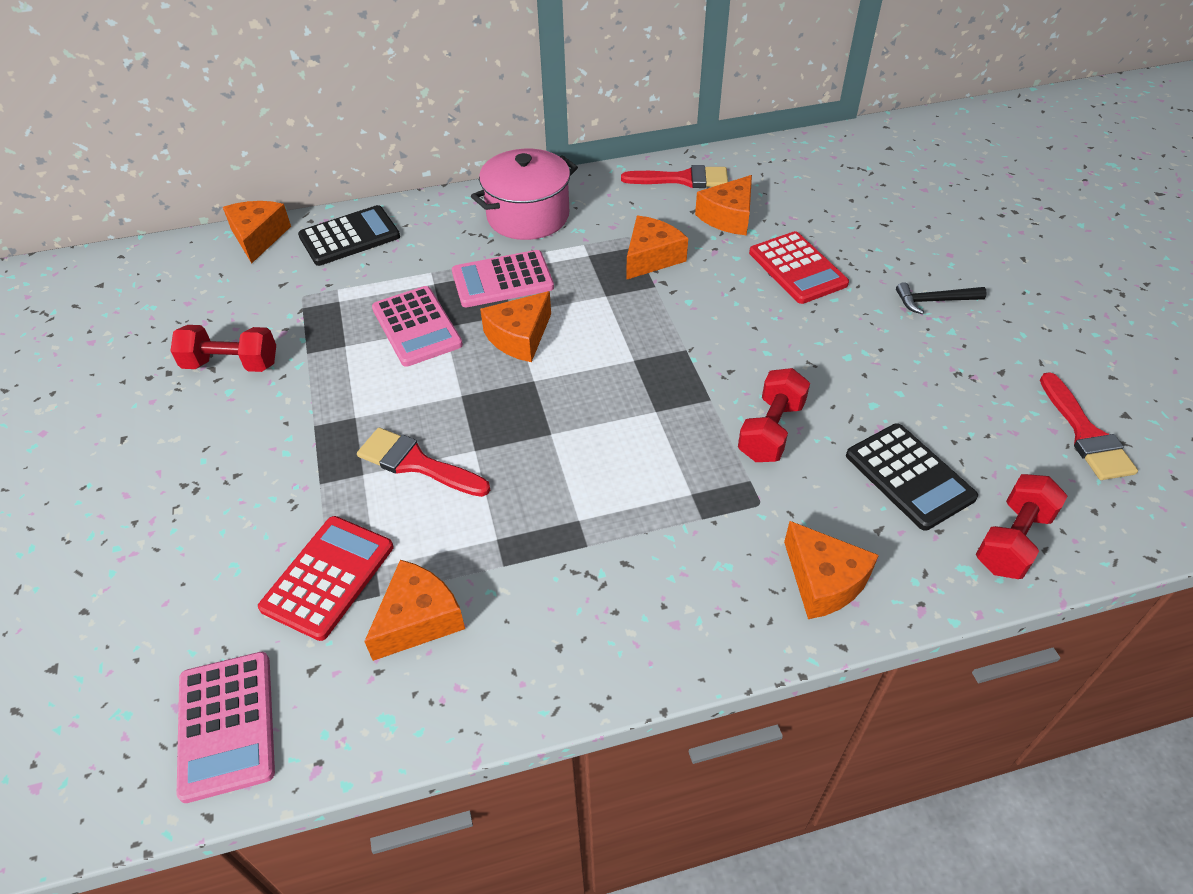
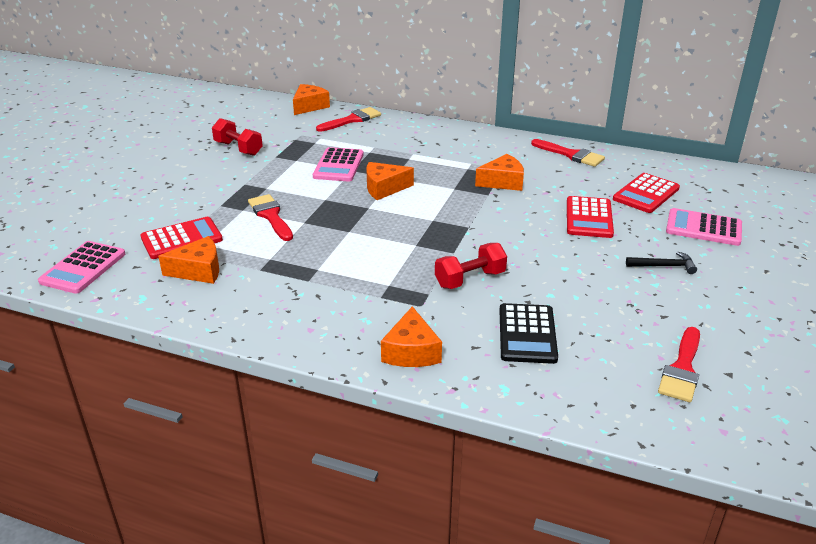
camera: 35 degrees right, 15 degrees down
(349, 237) = (352, 120): black calculator -> red brush
(502, 280) = (406, 162): pink calculator -> pink calculator (703, 228)
(528, 216) = (455, 141): pink pot -> none
(728, 217) = (576, 180): orange cheese -> none
(817, 204) = (646, 194): none -> red calculator
(934, 301) = (664, 266): black hammer -> black hammer turned 150 degrees clockwise
(1012, 540) = (553, 390): red dumbbell -> none

